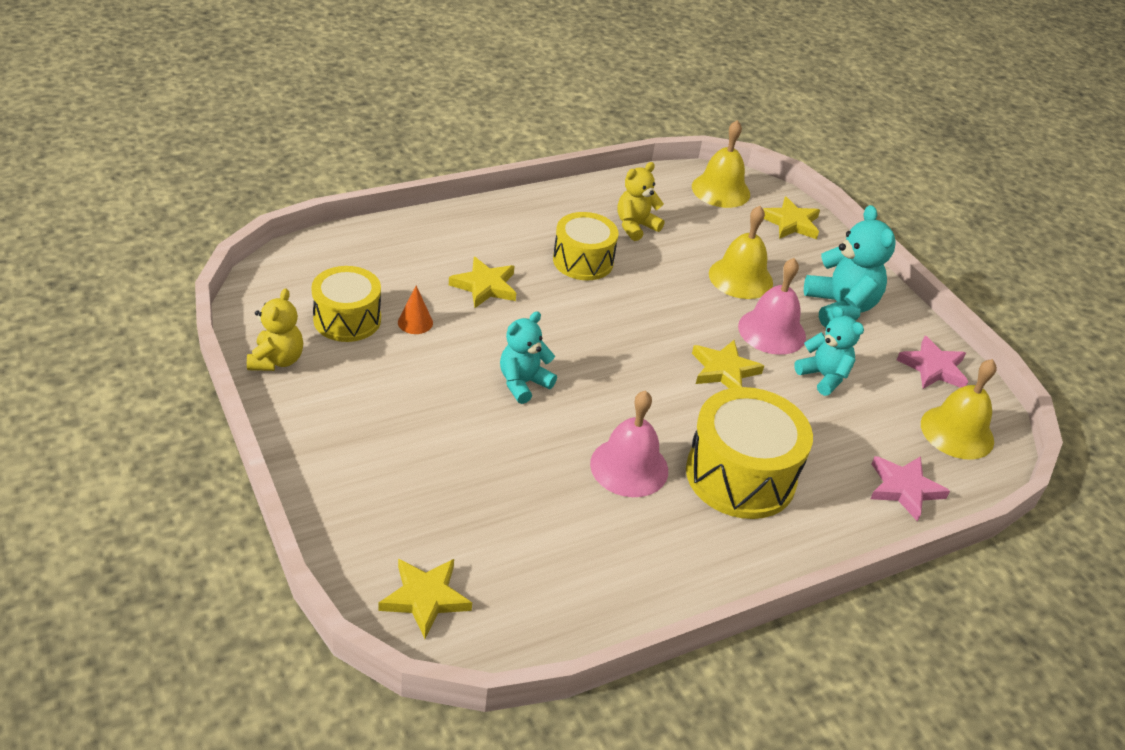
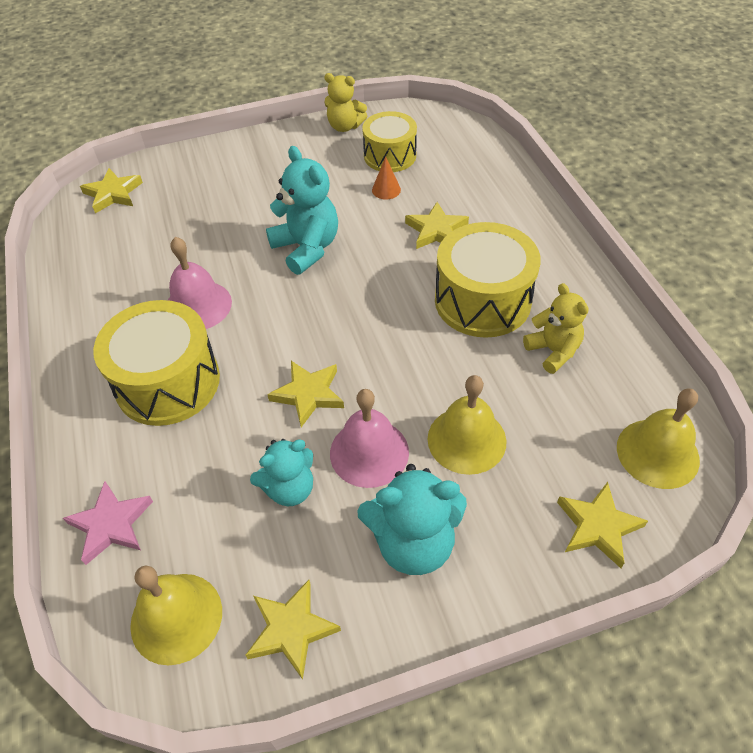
camera: 105 degrees right, 10 degrees up
(523, 383) = (307, 248): turquoise teddy bear -> turquoise teddy bear, size x1.51
(583, 261) = (482, 300): yellow drum -> yellow drum, size x1.52
(933, 368) = (291, 629): pink star -> yellow star

